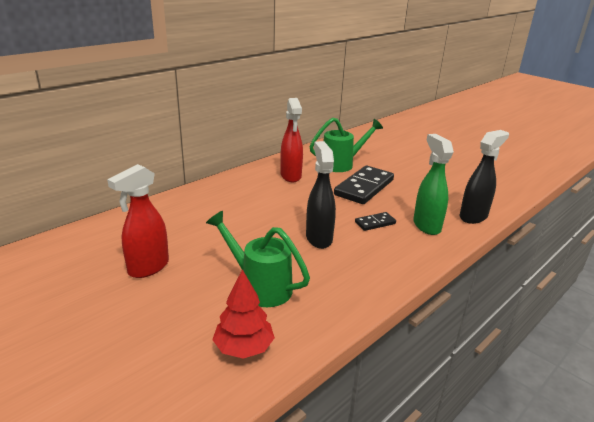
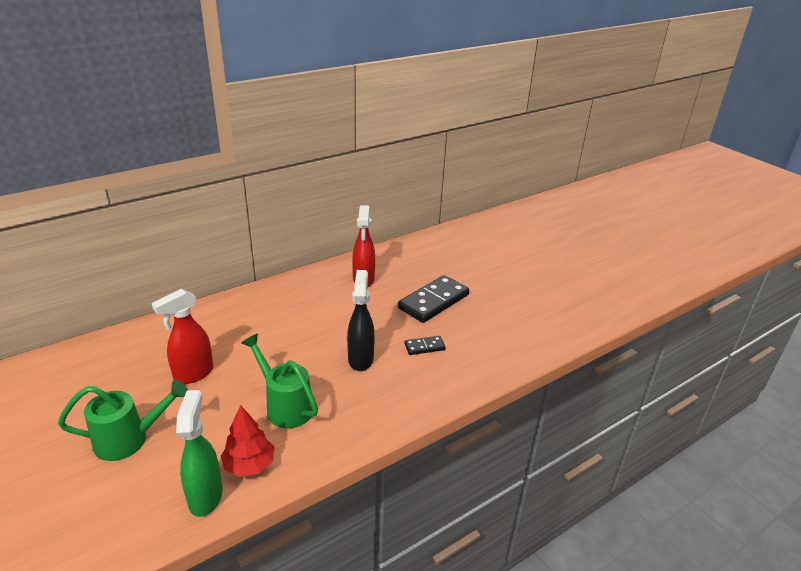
camera: 10 degrees right, 5 degrees up
(341, 164) = (423, 268): green watering can -> green watering can (129, 439)
(426, 226) = (476, 355): green spray bottle -> green spray bottle (205, 496)
(473, 216) = (532, 349): black spray bottle -> none

